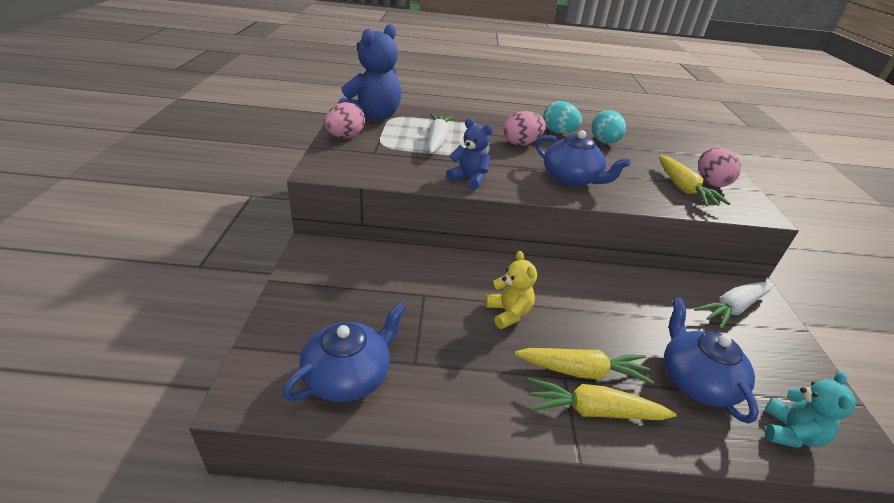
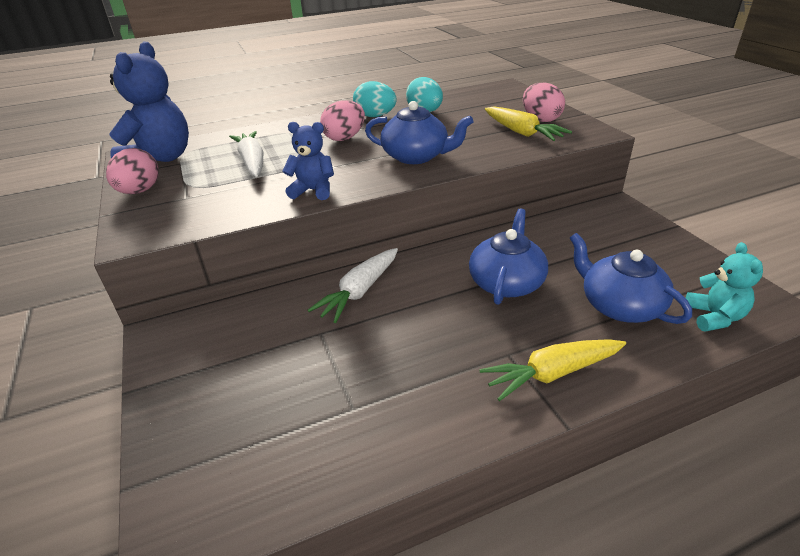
camera: 20 degrees left, 0 degrees up
(348, 375) = (287, 456): blue teapot -> blue teapot (506, 282)
(508, 313) = (419, 315): yellow teddy bear -> none
(582, 371) = (521, 341): yellow carrot -> none
(733, 308) = (611, 229): white carrot -> white carrot (359, 291)

